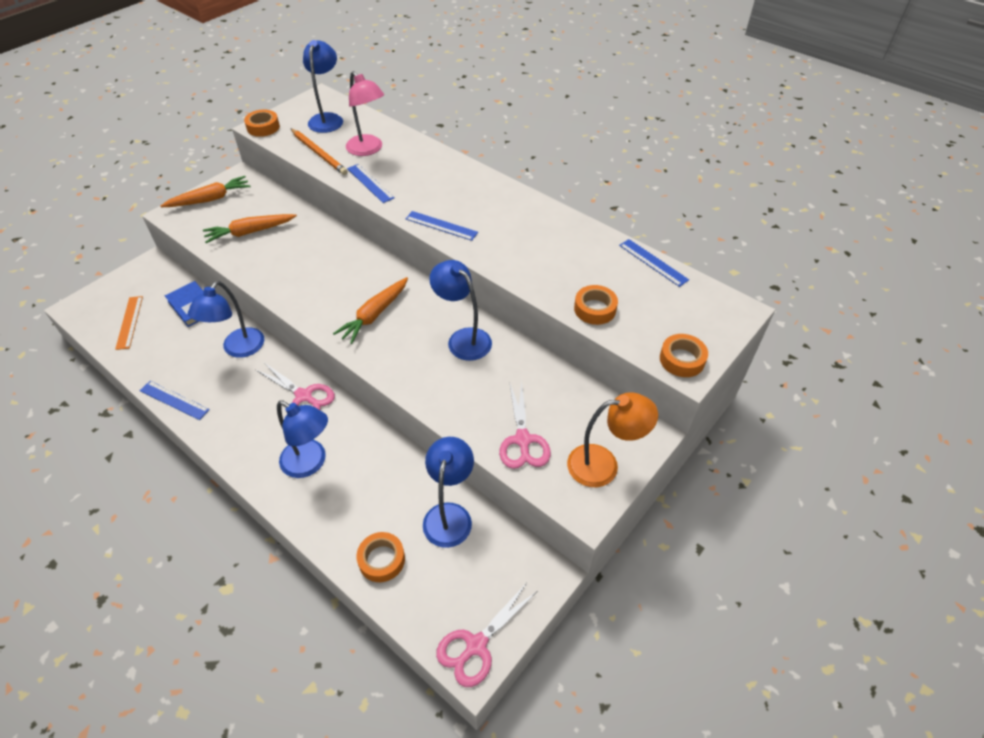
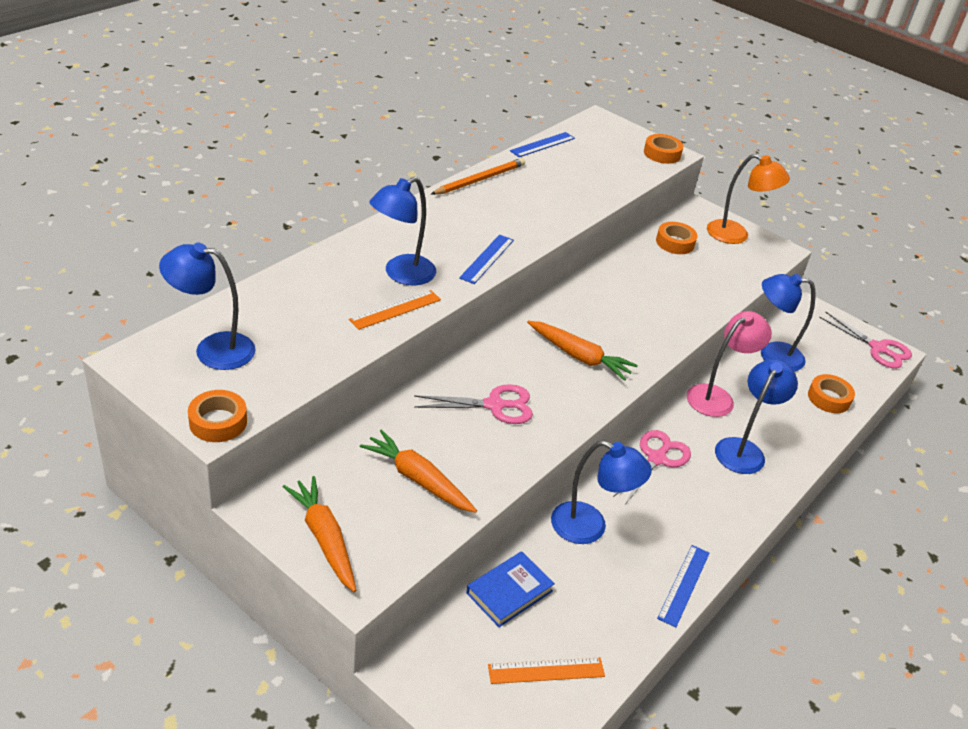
camera: 95 degrees left, 10 degrees down
(250, 232) = (418, 479): orange carrot -> orange carrot turned 150 degrees clockwise
(319, 153) = (312, 357): orange pencil -> orange pencil (479, 180)
(368, 150) = (312, 309): pink lamp -> pink lamp (717, 396)
(370, 183) = (395, 309): blue ruler -> orange ruler
(463, 338) = (607, 295): blue lamp -> blue lamp (401, 274)
(523, 440) = (723, 272): pink scissors -> pink scissors (494, 405)
(595, 309) = (609, 183): orange tape -> orange tape (675, 243)
(603, 465) = (736, 235): orange lamp -> orange lamp turned 120 degrees clockwise

